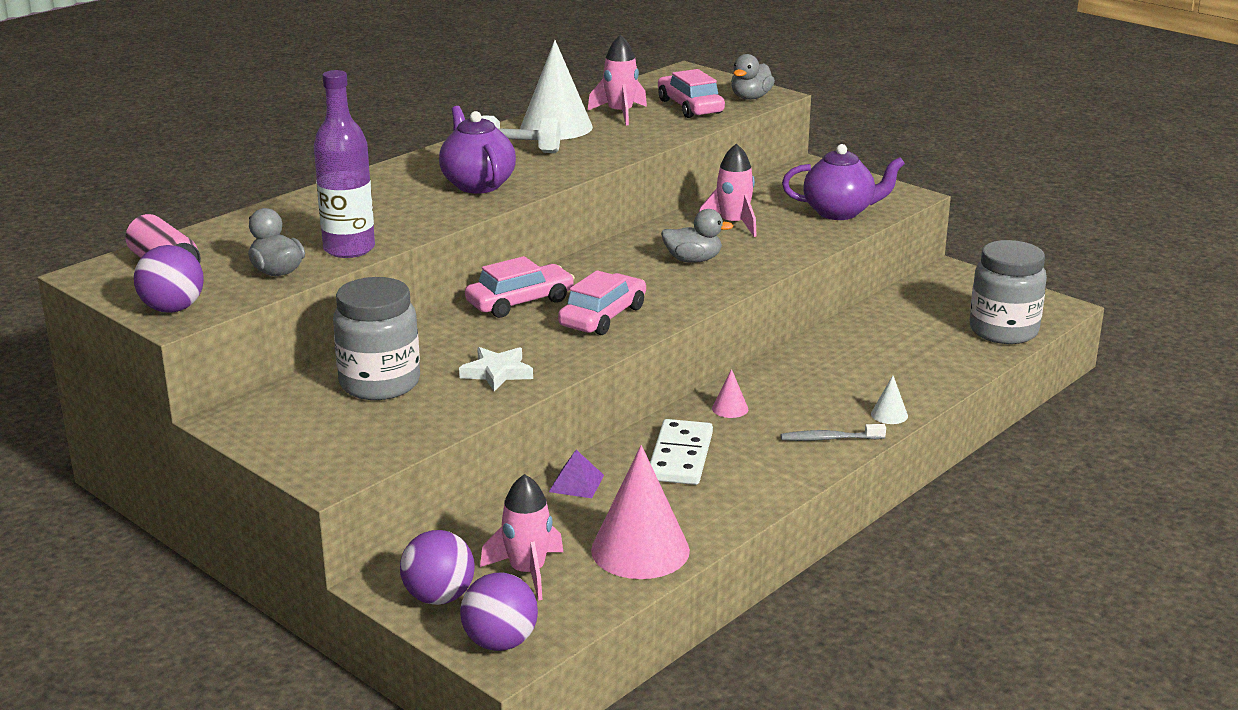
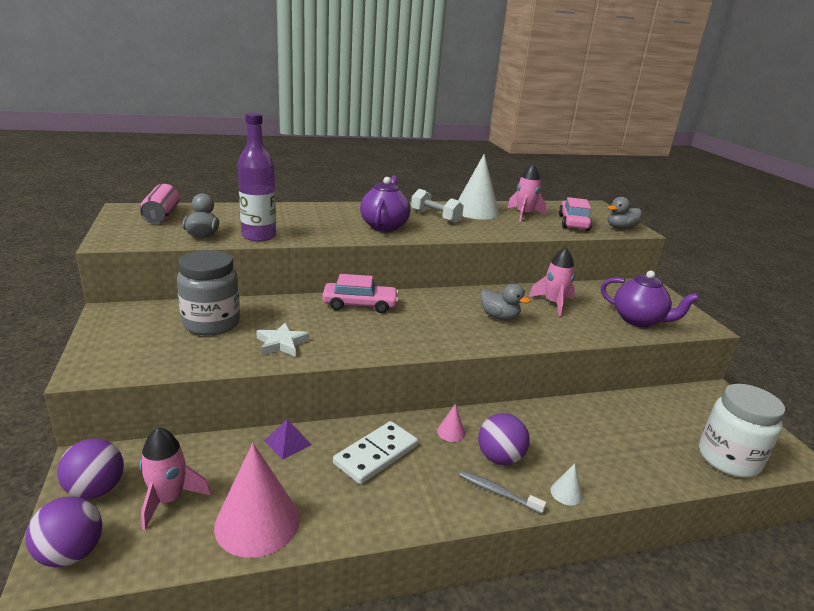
camera: 30 degrees right, 0 degrees up
(173, 309) = (120, 236): purple ball -> purple ball (499, 458)
(603, 316) = (395, 332): pink car -> none
(1003, 331) = (728, 459): grey jar -> white jar

